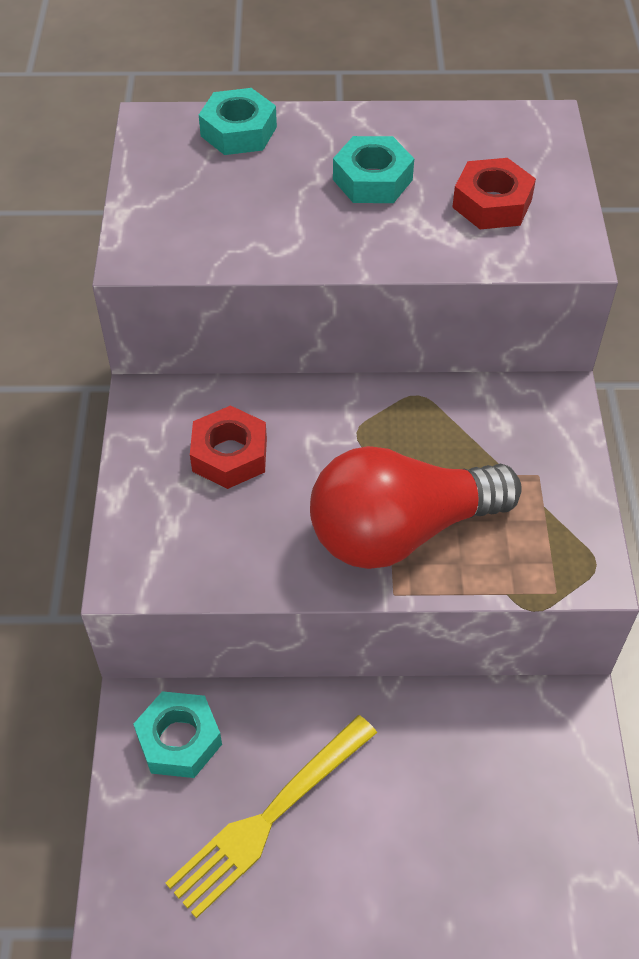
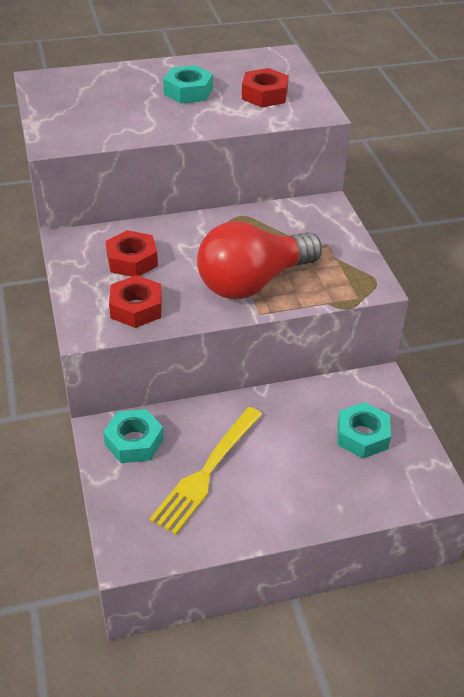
camera: 15 degrees left, 10 degrees down
(212, 548) = (136, 308): none -> red nut
(238, 131) = (96, 78): turquoise nut -> turquoise nut (362, 436)

